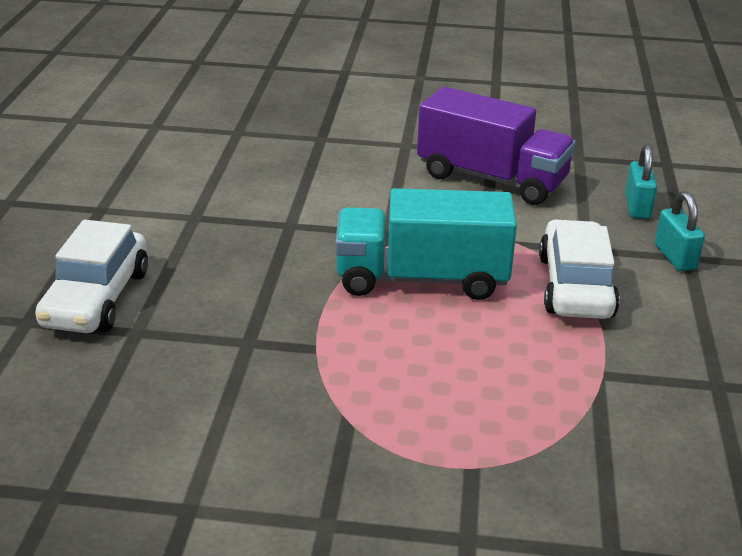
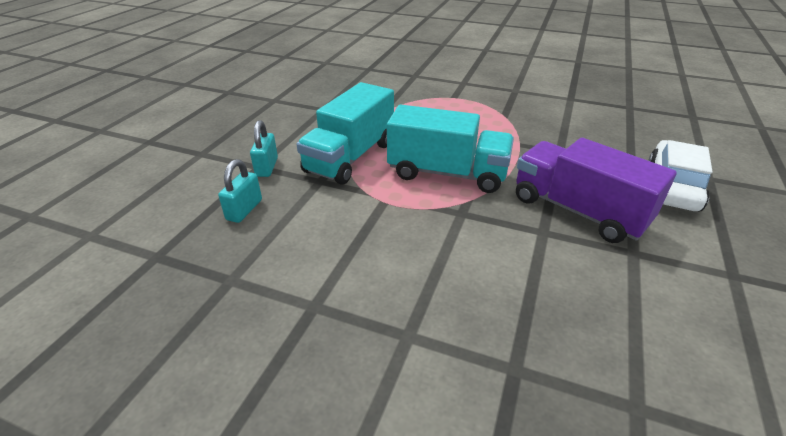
camera: 165 degrees left, 5 degrees up
(492, 178) = (342, 260): purple truck -> purple truck (578, 211)
(575, 286) = (350, 157): white car -> turquoise truck

